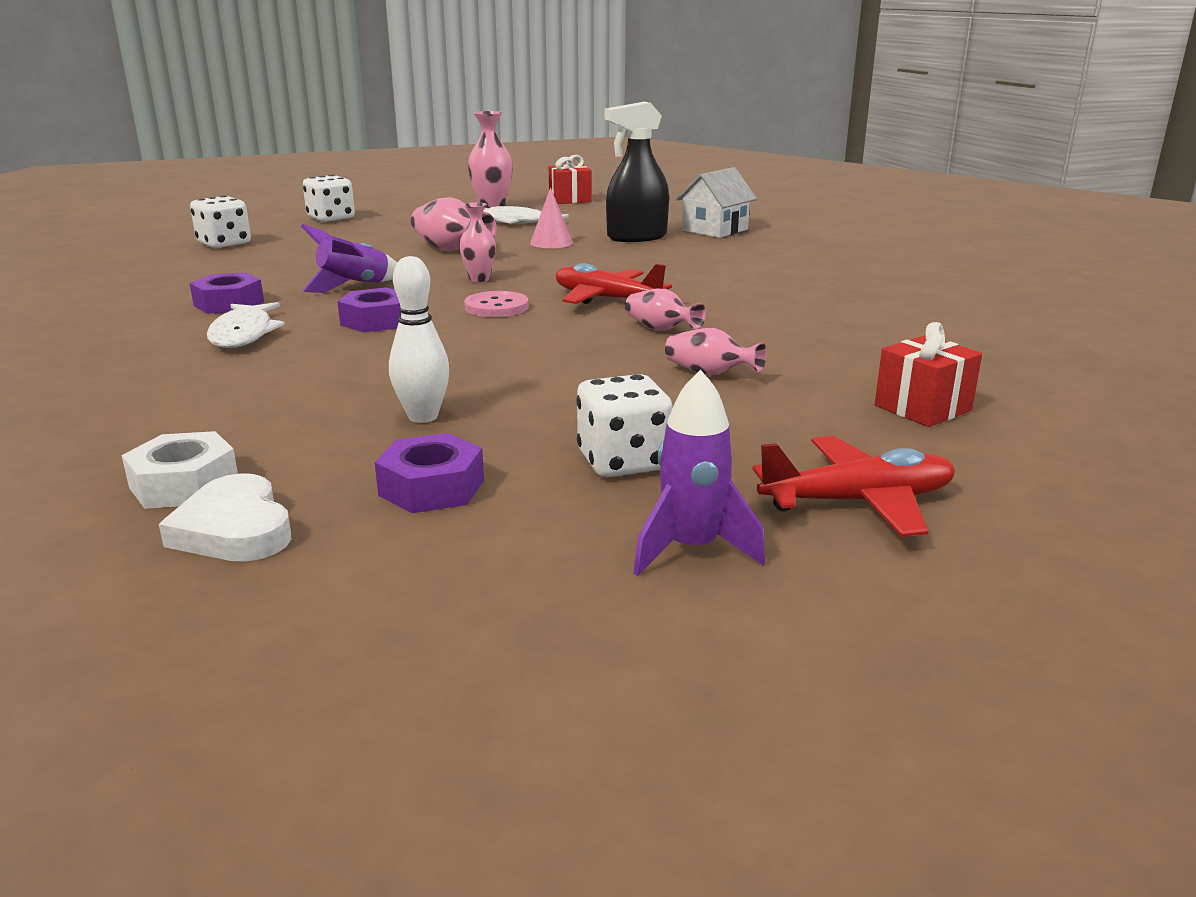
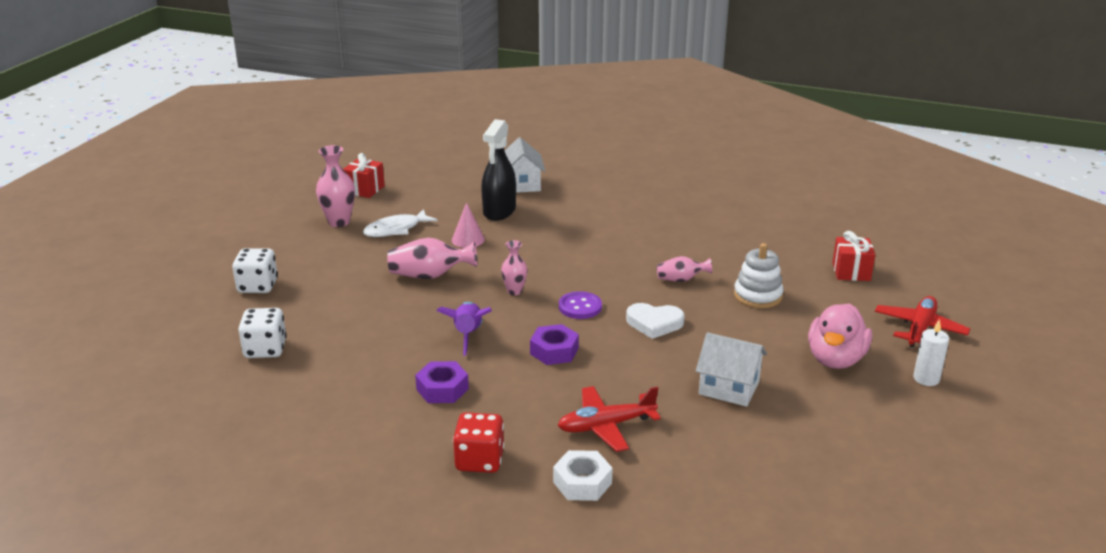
camera: 50 degrees left, 5 degrees up
(95, 349) = (479, 460): none -> red dice
(184, 484) = (746, 477): white nut -> white nut (582, 482)
(234, 529) = (812, 475): white heart -> white heart (654, 323)
(243, 334) = (521, 401): white fish -> none
(423, 416) = (729, 388): white bowling pin -> white house
(432, 487) = (816, 413): purple nut -> none
(496, 307) = (580, 307): pink button -> purple button
(606, 299) = (611, 272): red plane -> red plane (606, 426)
(623, 462) = (835, 359): white dice -> pink duck
(691, 549) = (926, 379): purple rocket -> white candle
(709, 373) = (758, 296): pink vase -> white stacking toy

